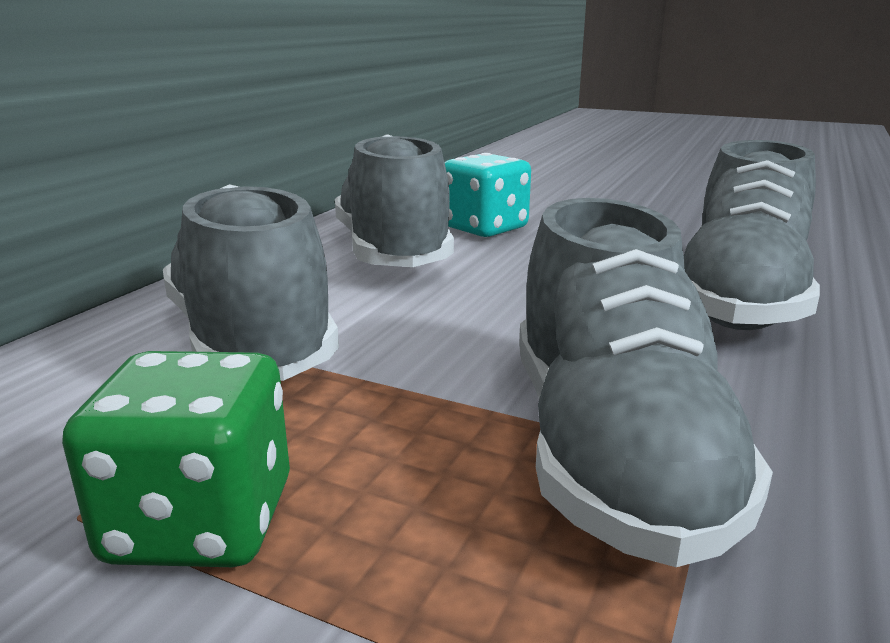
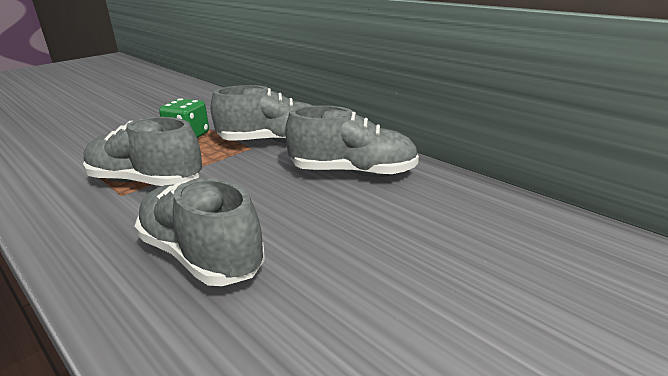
camera: 110 degrees right, 5 degrees up
(485, 228) = (388, 206): turquoise dice -> none

